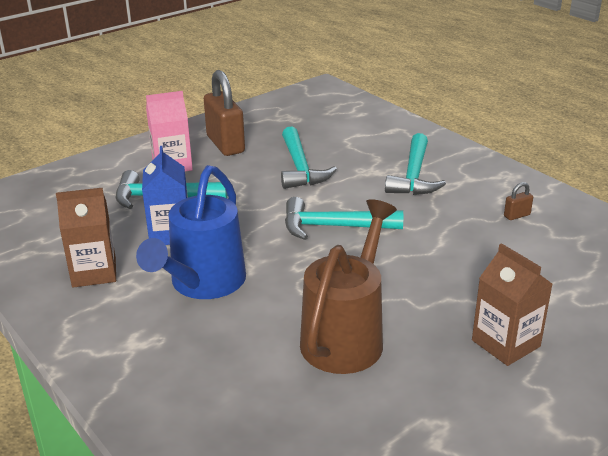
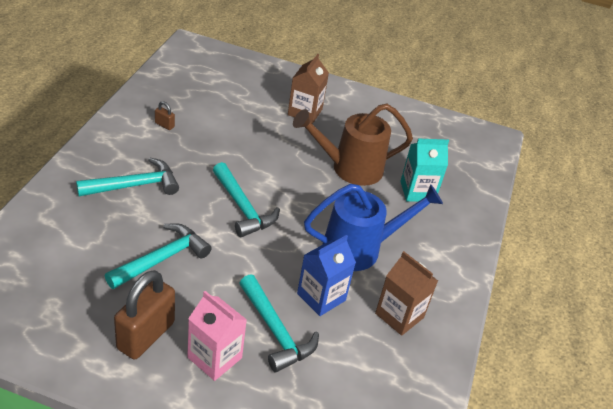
camera: 130 degrees left, 10 degrees up
(251, 385) = (417, 191): none -> turquoise carton

